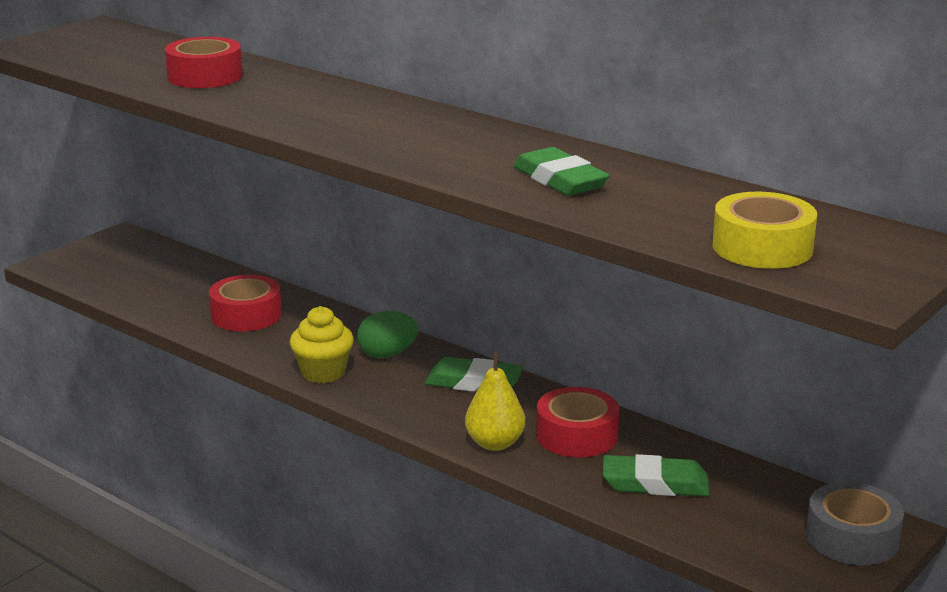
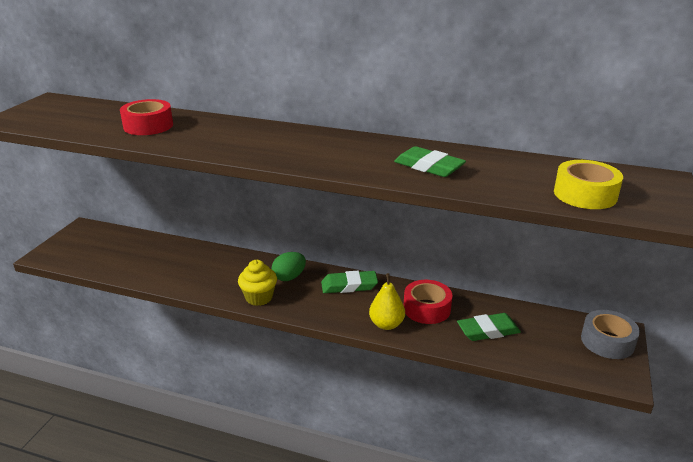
camera: 20 degrees left, 5 degrees up
(246, 315) = (190, 267): red tape -> none

